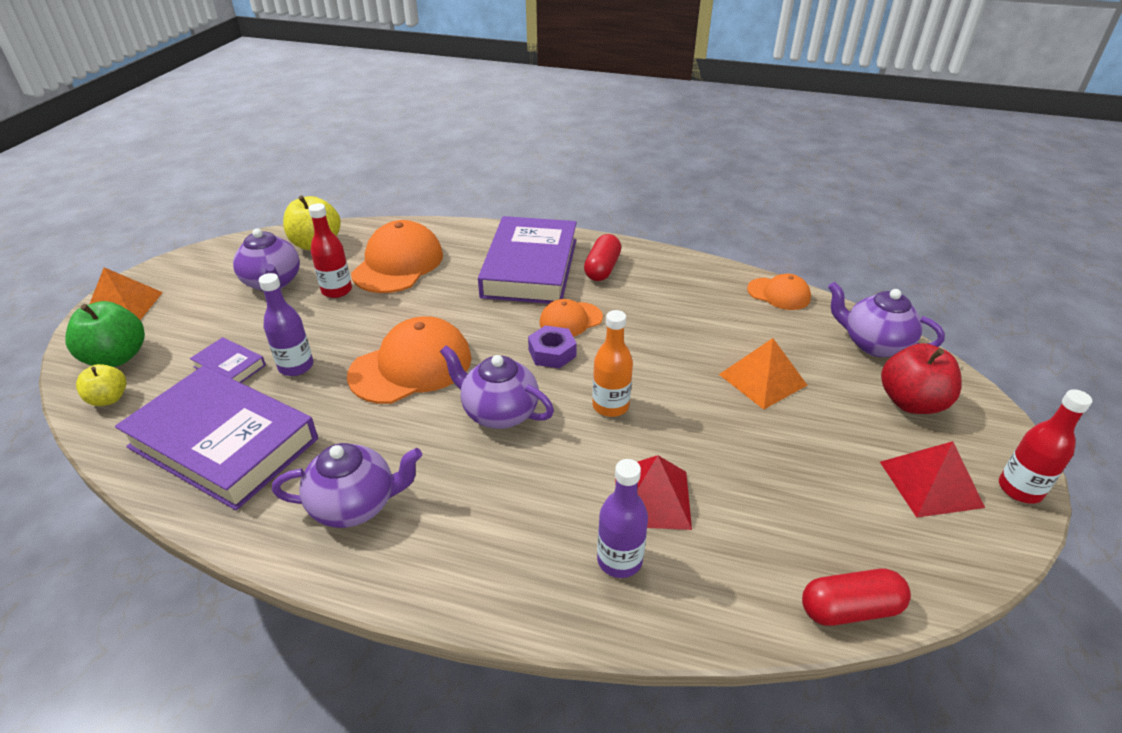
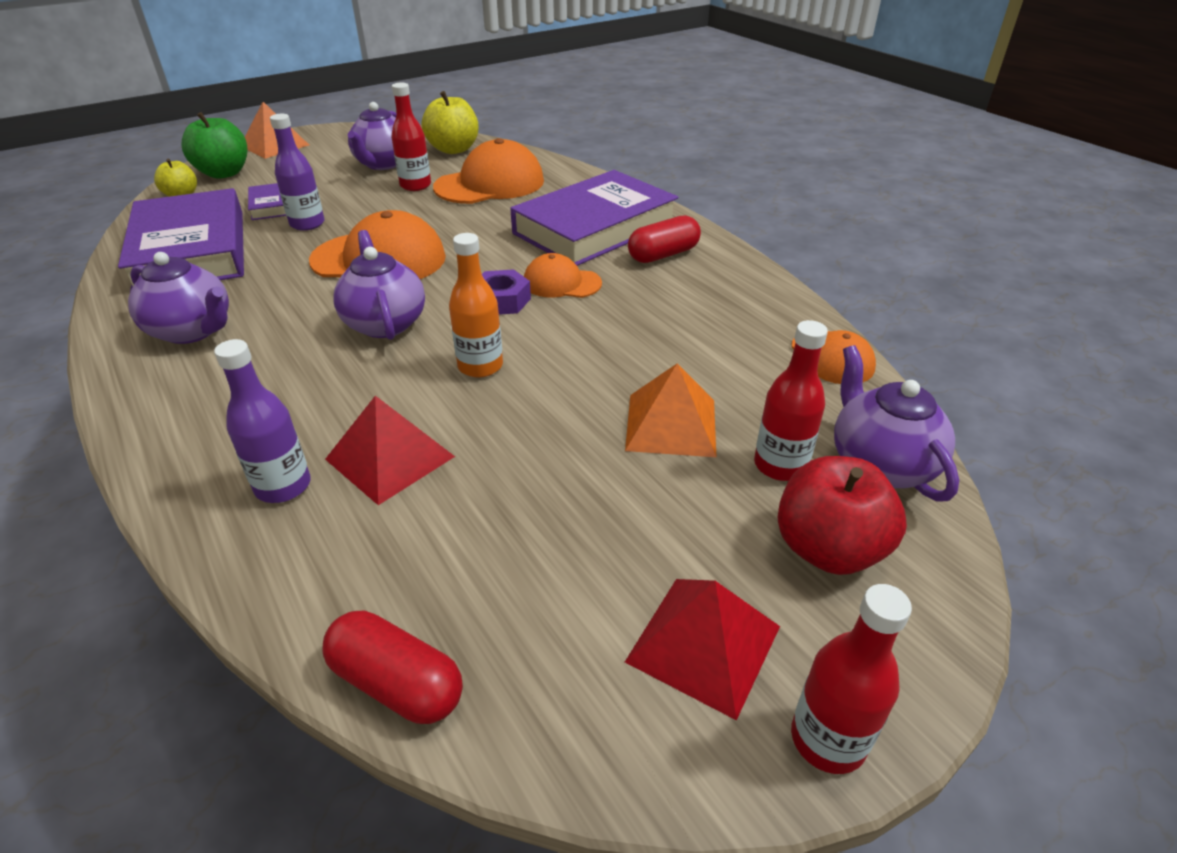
camera: 40 degrees right, 0 degrees up
(838, 371) = (780, 465): none -> red bottle

